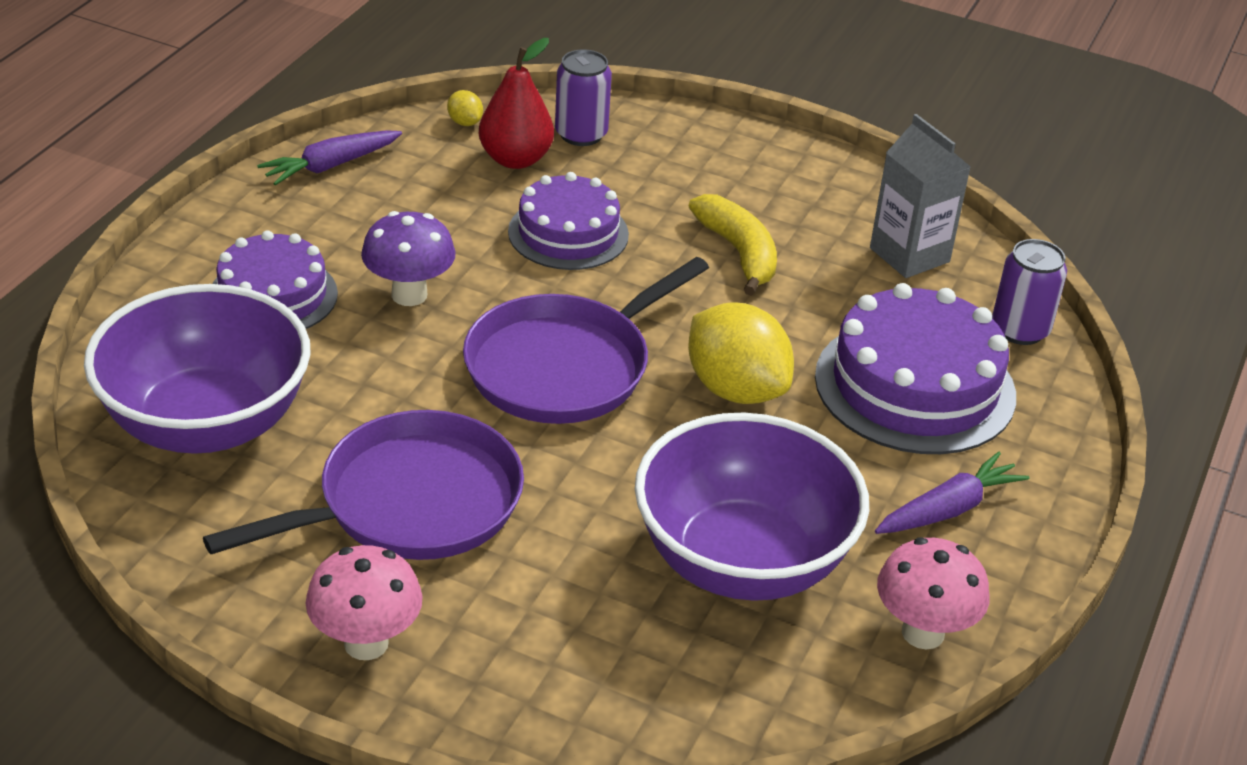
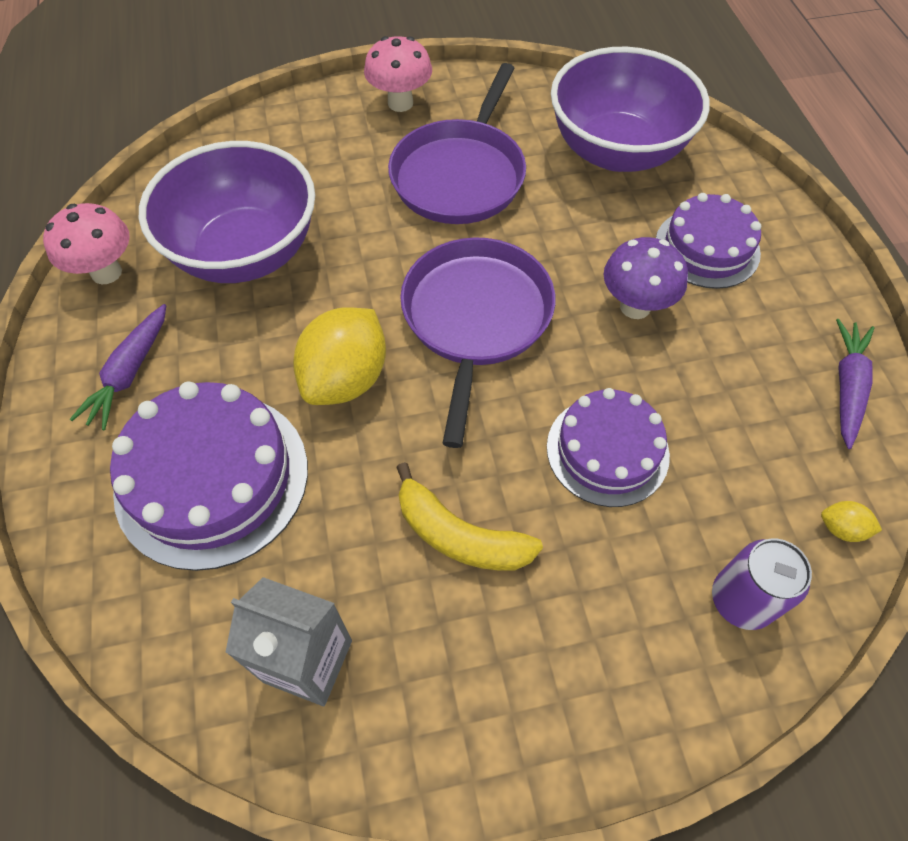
camera: 145 degrees right, 20 degrees up
(515, 159) = (745, 511): red pear -> none
(735, 389) = (346, 379): yellow lemon -> yellow lemon turned 75 degrees counterclockwise
(1020, 330) = (148, 623): purple can -> none

